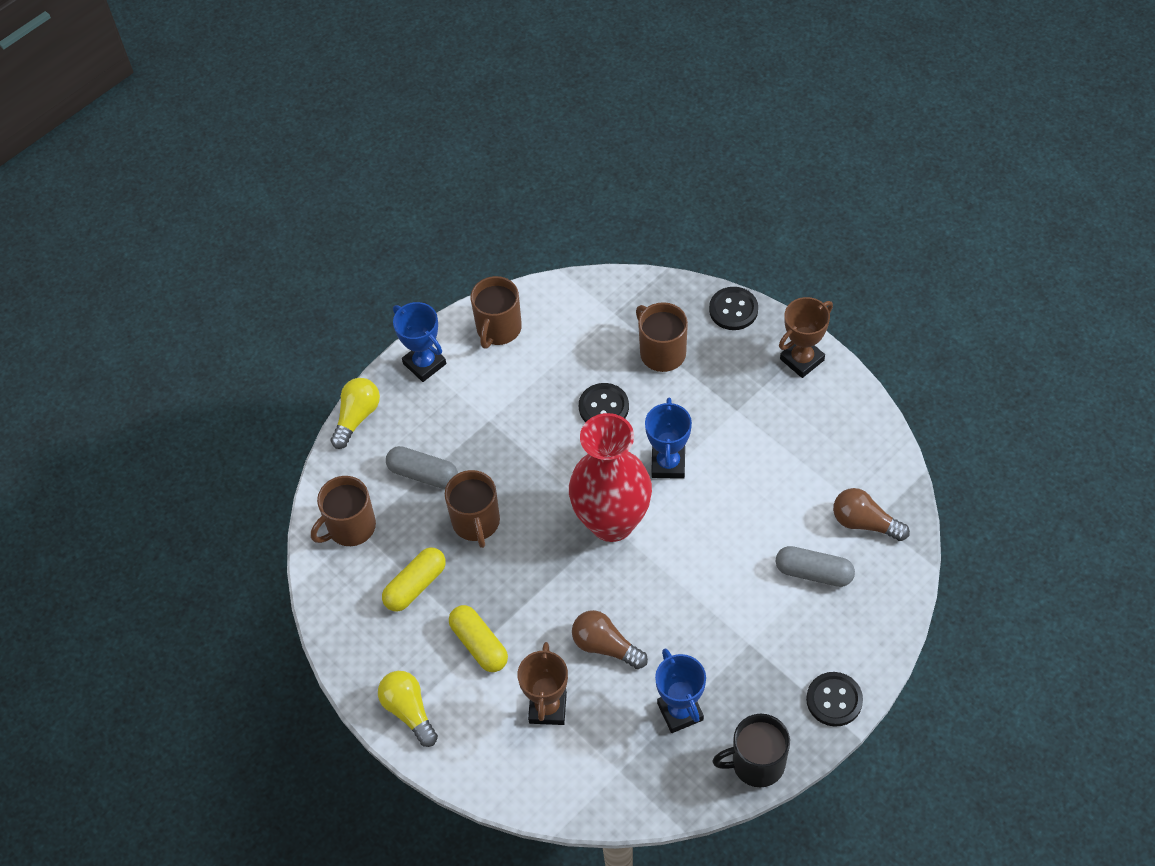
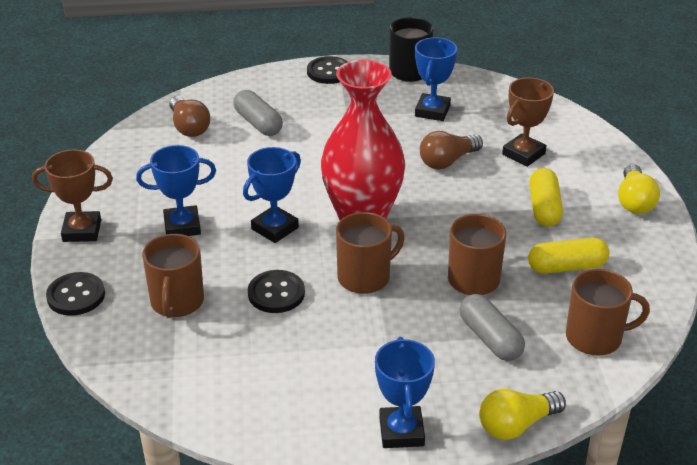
camera: 145 degrees left, 20 degrees down
(498, 329) = (294, 416): brown mug -> brown mug (365, 277)
(605, 646) = (447, 161): brown light bulb -> brown light bulb turned 75 degrees clockwise
(737, 416) = (182, 226): none -> blue trophy

